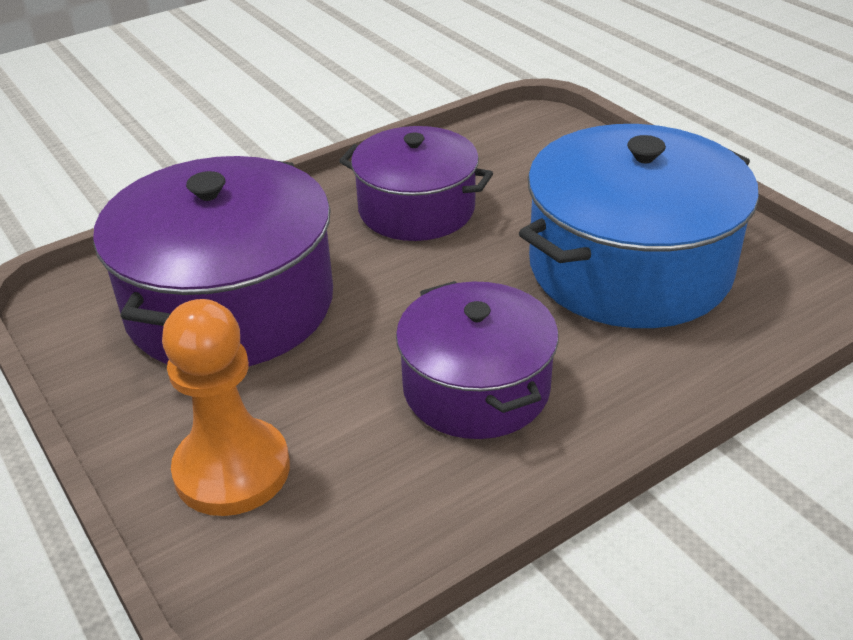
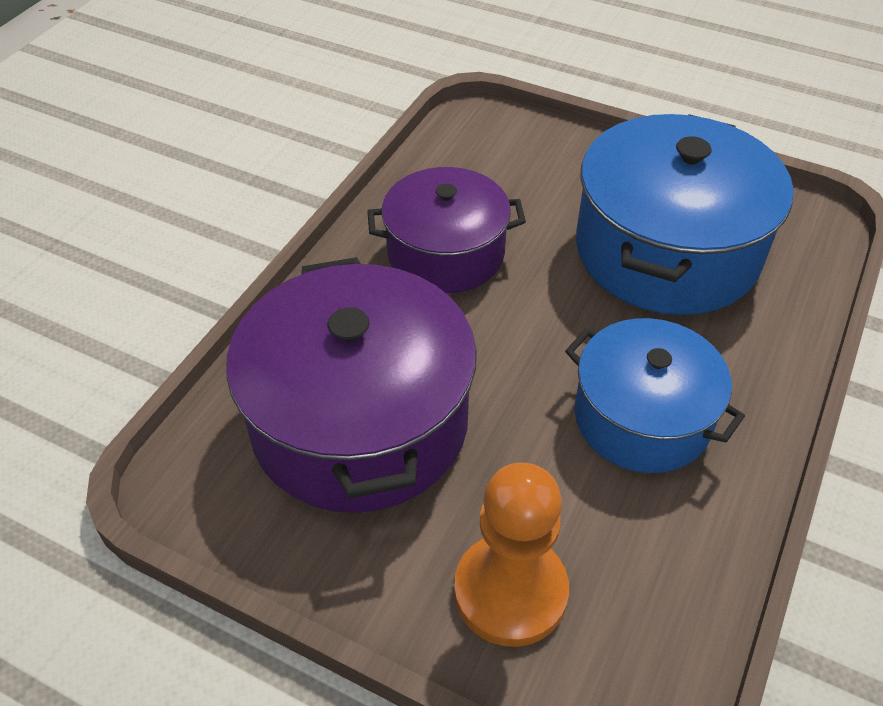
camera: 30 degrees left, 10 degrees up
(476, 388) = (642, 418): purple pot -> blue pot

